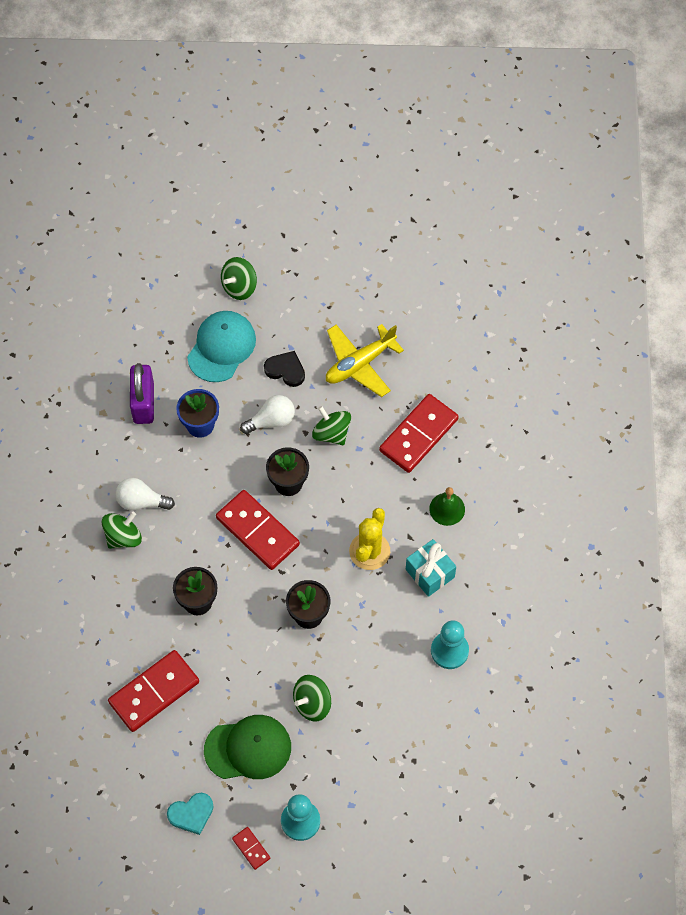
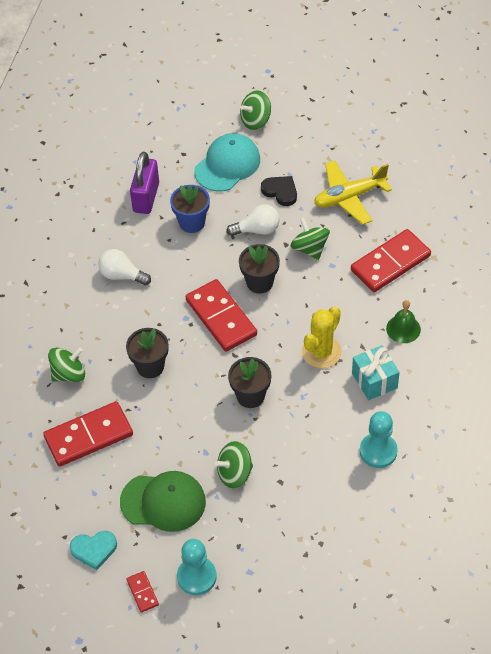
camera: 15 degrees right, 10 degrees down
(123, 537) = (97, 301): green spinning top -> green spinning top (69, 374)

